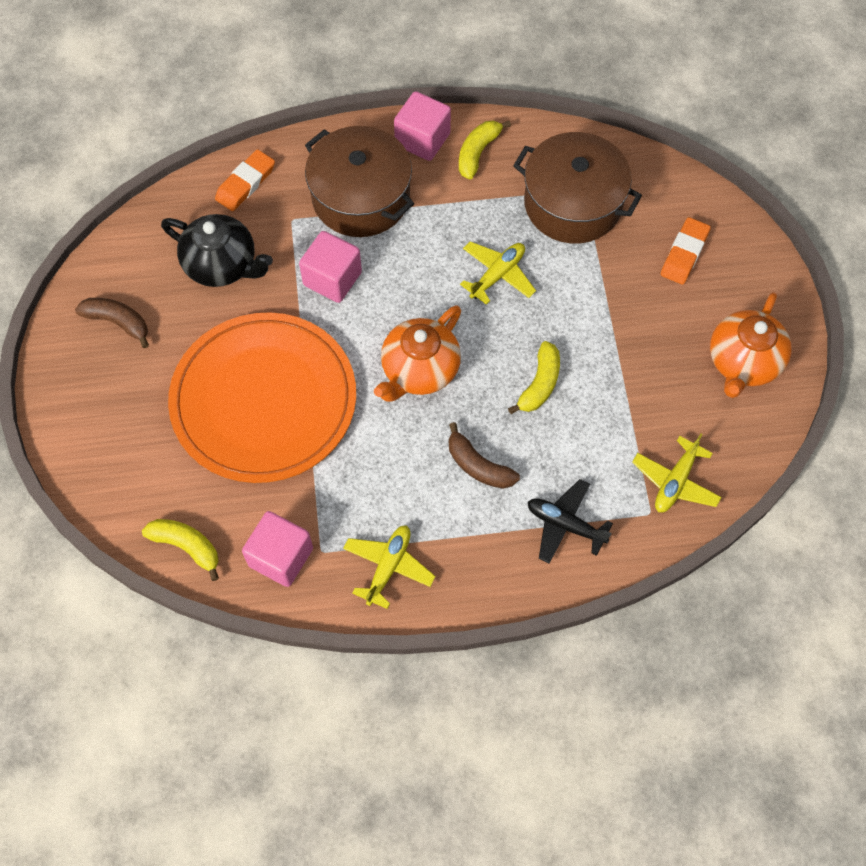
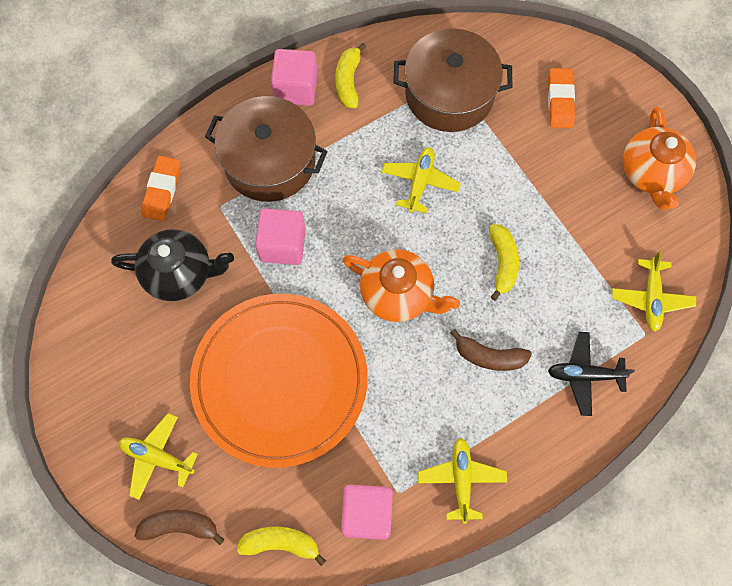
camera: 25 degrees left, 5 degrees up
(115, 419) = (157, 457): none -> yellow plane
(118, 322) = (113, 366): brown banana -> brown banana (180, 526)
(419, 370) = (398, 294): orange teapot -> orange teapot turned 75 degrees counterclockwise

